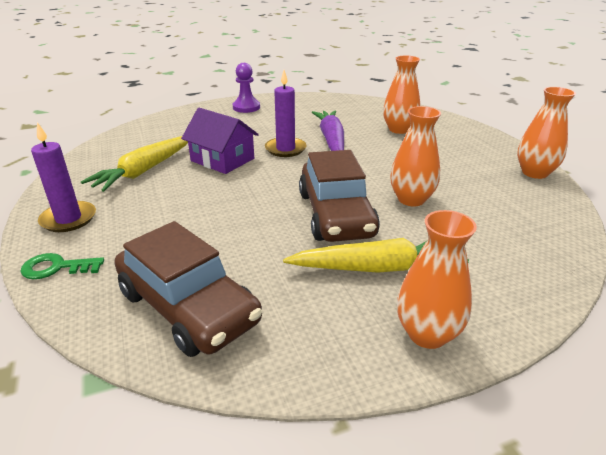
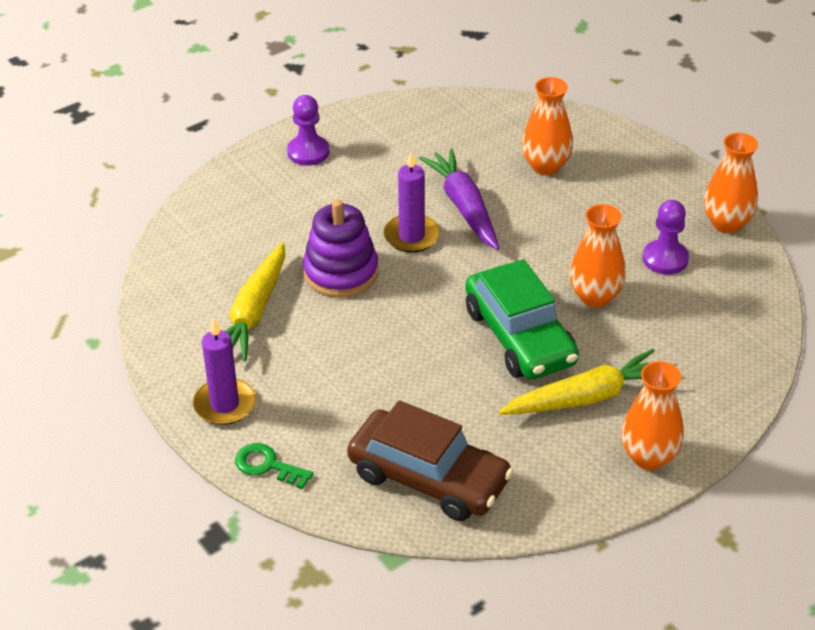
camera: 15 degrees left, 10 degrees up
(57, 267) = (268, 466): green key -> green key turned 45 degrees clockwise
(222, 160) = (341, 272): purple house -> purple stacking toy
(336, 214) = (520, 336): brown car -> green car
(478, 185) = (665, 259): none -> purple pawn

